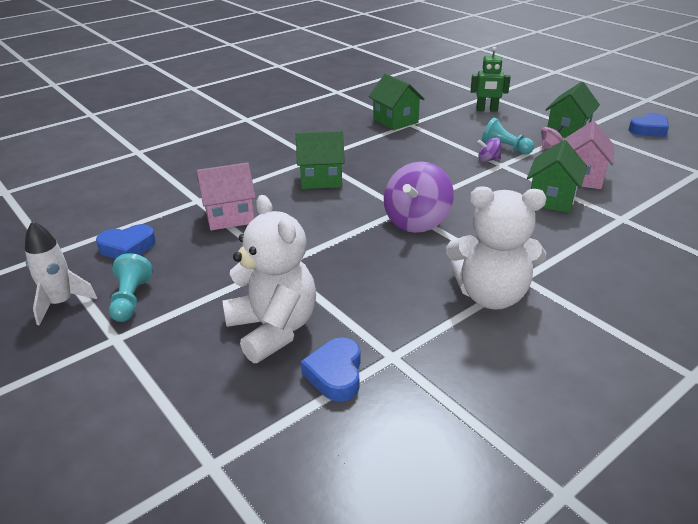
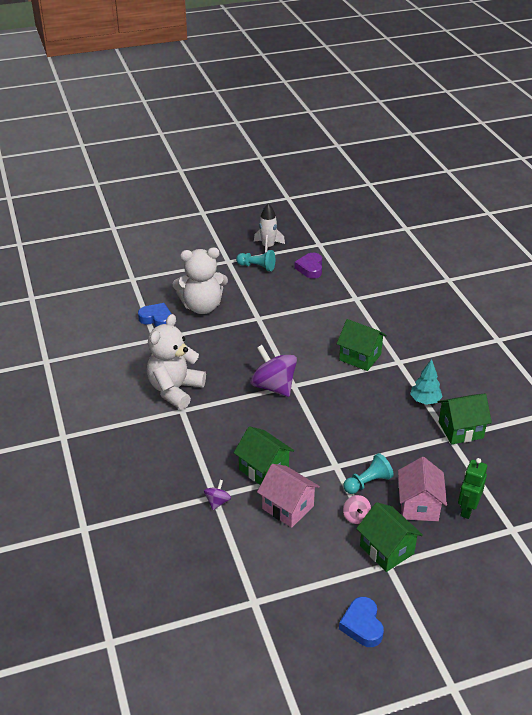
camera: 110 degrees right, 5 degrees up
(127, 247) = (310, 268): blue heart -> purple heart
(229, 216) = (326, 308): pink house -> pink house (419, 505)
(321, 179) = (360, 357): green house -> green house turned 75 degrees counterclockwise
(368, 139) = (425, 401): none -> turquoise tree
(488, 160) = (349, 461): purple spinning top -> purple spinning top (217, 502)

